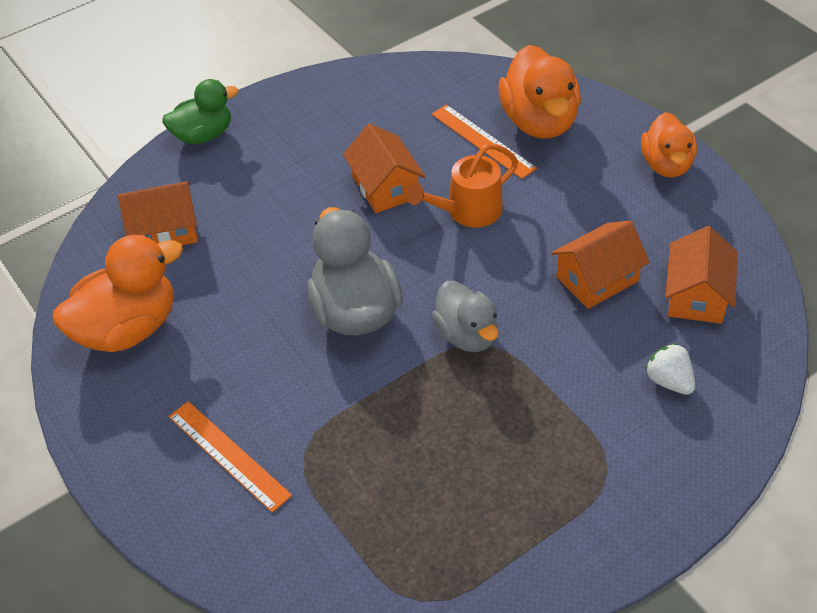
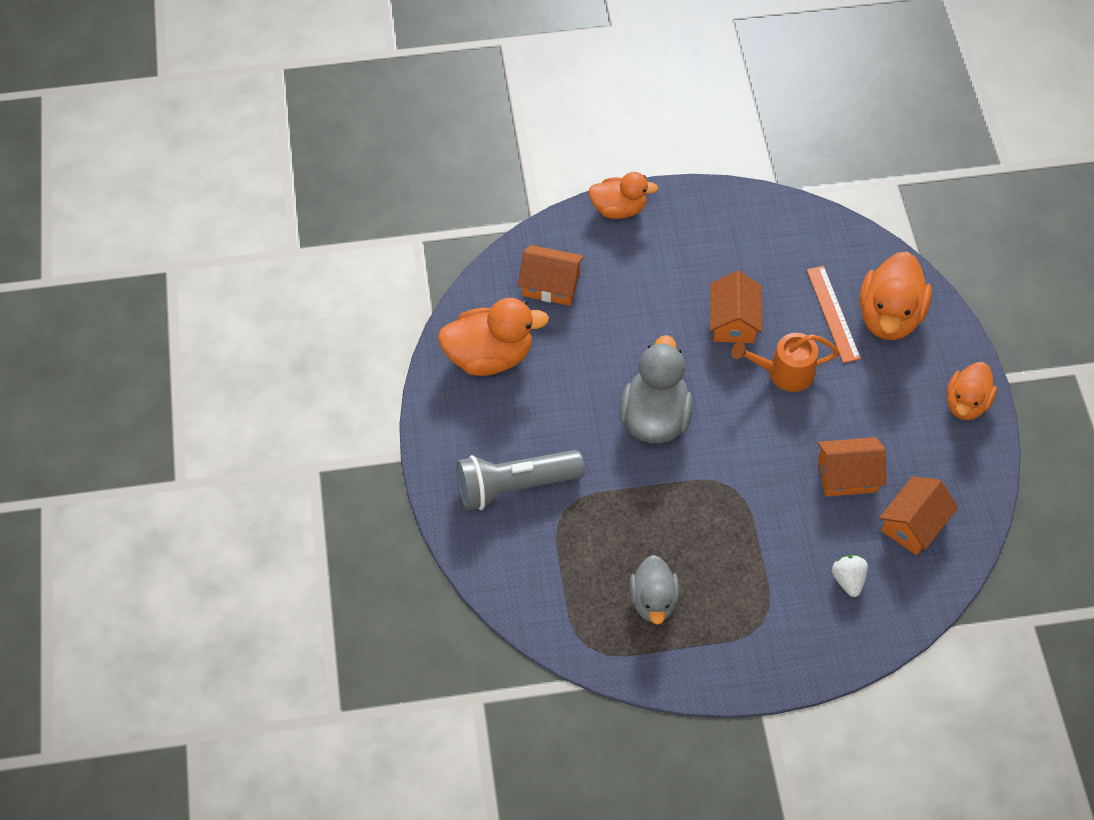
camera: 25 degrees right, 10 degrees up
(203, 135) = (618, 209): green duck -> orange duck
(229, 455) = (515, 486): orange ruler -> grey flashlight
(467, 335) = (724, 475): grey duck -> grey duck (653, 600)

